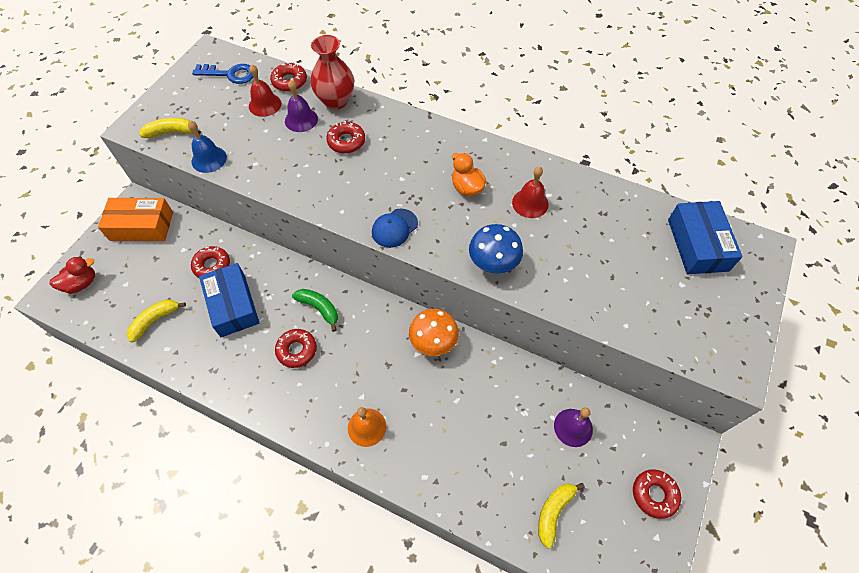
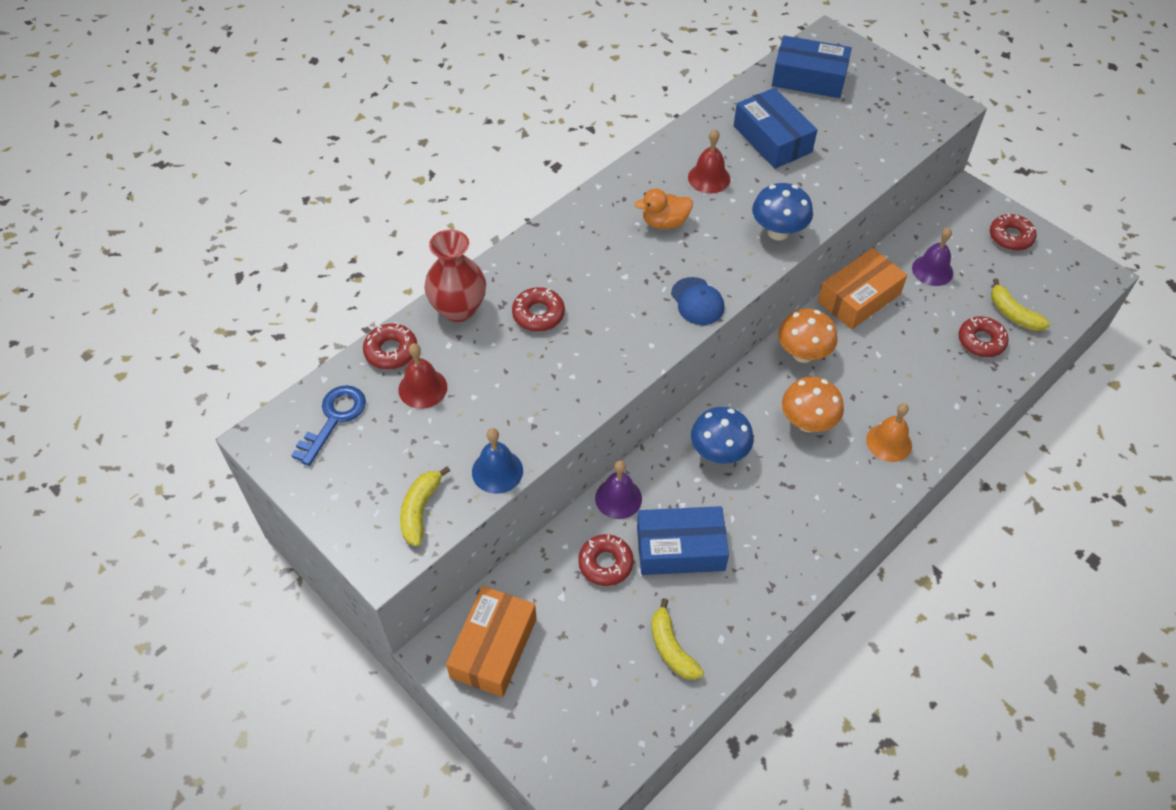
camera: 70 degrees left, 5 degrees down
(81, 283) = (569, 744): red duck -> none
(297, 350) = (770, 489): red donut -> red donut (981, 341)
(301, 120) = (474, 353): purple bell -> purple bell (618, 498)
(319, 308) = (719, 453): green banana -> blue mushroom
(366, 361) = (807, 423): none -> orange mushroom
(511, 372) = (859, 298): none -> orange box
(601, 235) = (772, 139): none -> blue box

